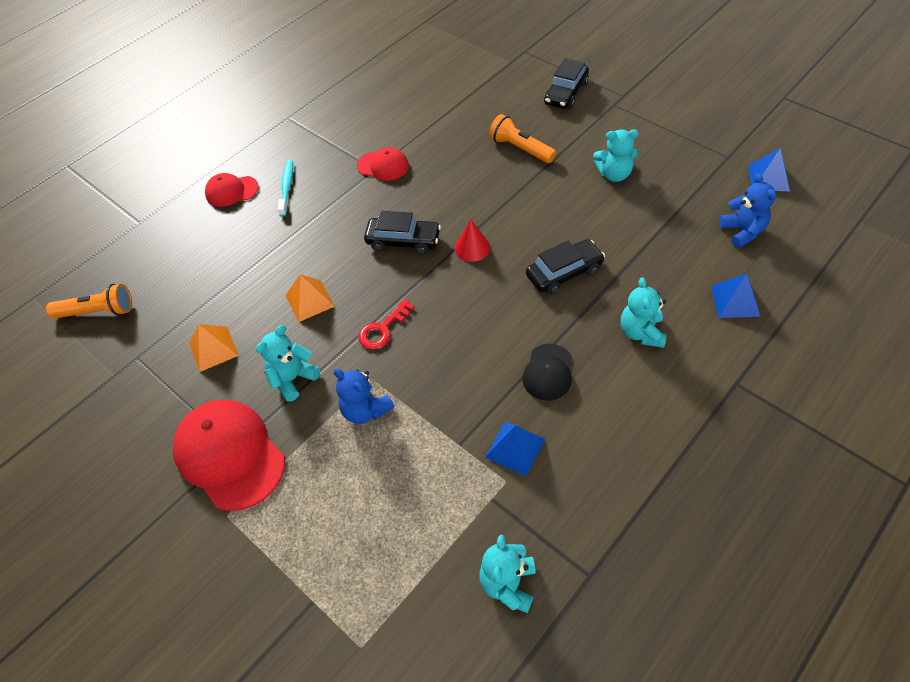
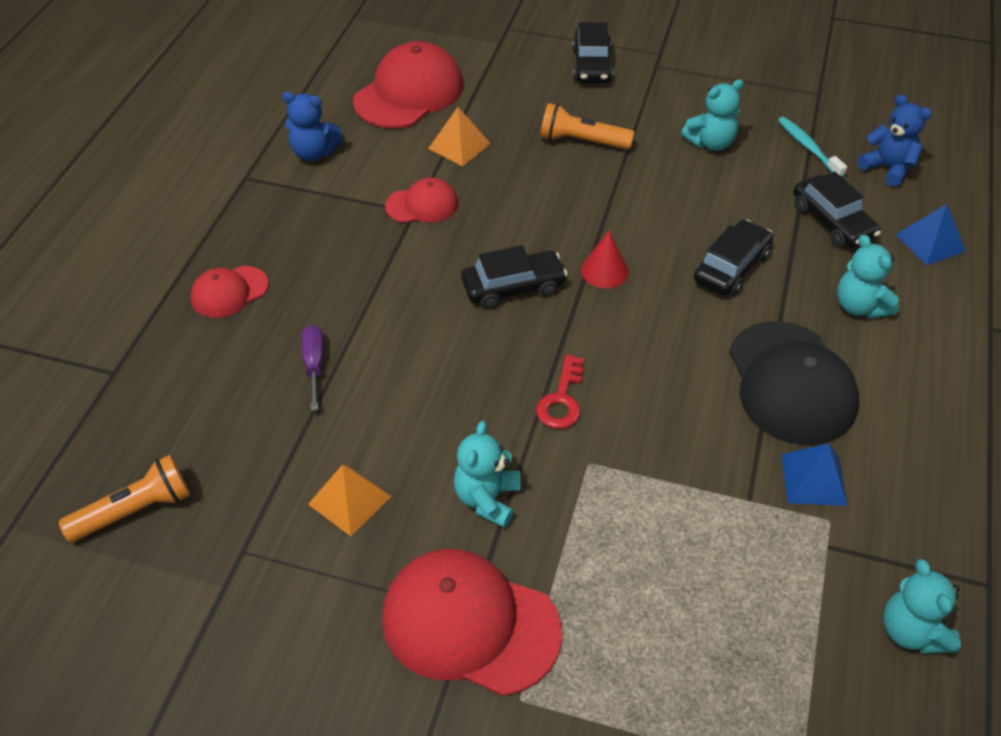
camera: 30 degrees left, 5 degrees down
(249, 254) = (314, 365): none -> purple screwdriver
(287, 187) = (307, 266): turquoise toothbrush -> turquoise toothbrush (808, 147)
(309, 300) = (441, 396): orange pyramid -> orange pyramid (459, 146)
(365, 410) = (609, 502): blue teddy bear -> blue teddy bear (314, 153)
(426, 84) = (409, 93): none -> red cap
(548, 372) = (791, 383): black cap -> black cap, size x1.84
(666, 261) = (832, 221): none -> black car
(768, 178) = (874, 105): blue pyramid -> none

